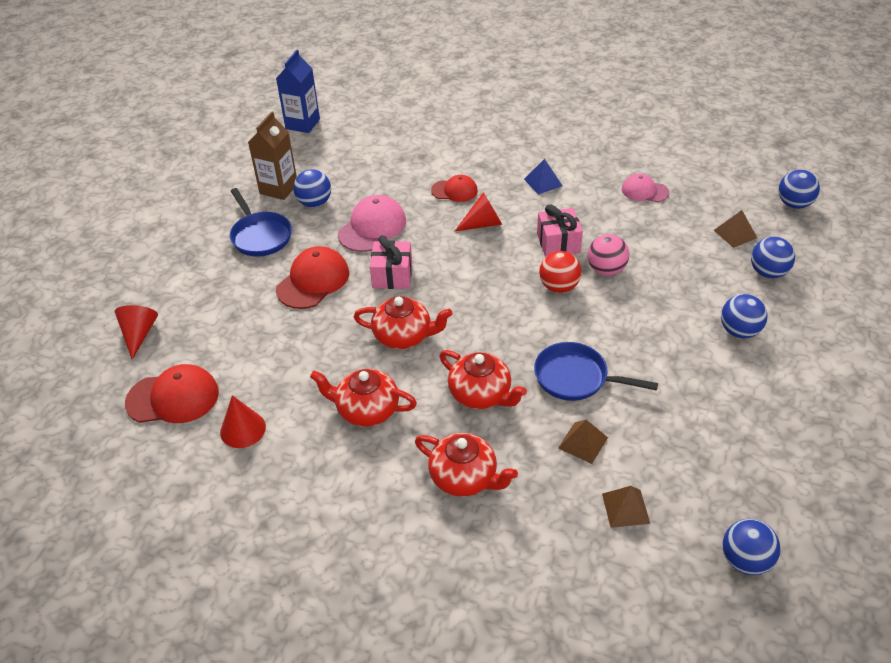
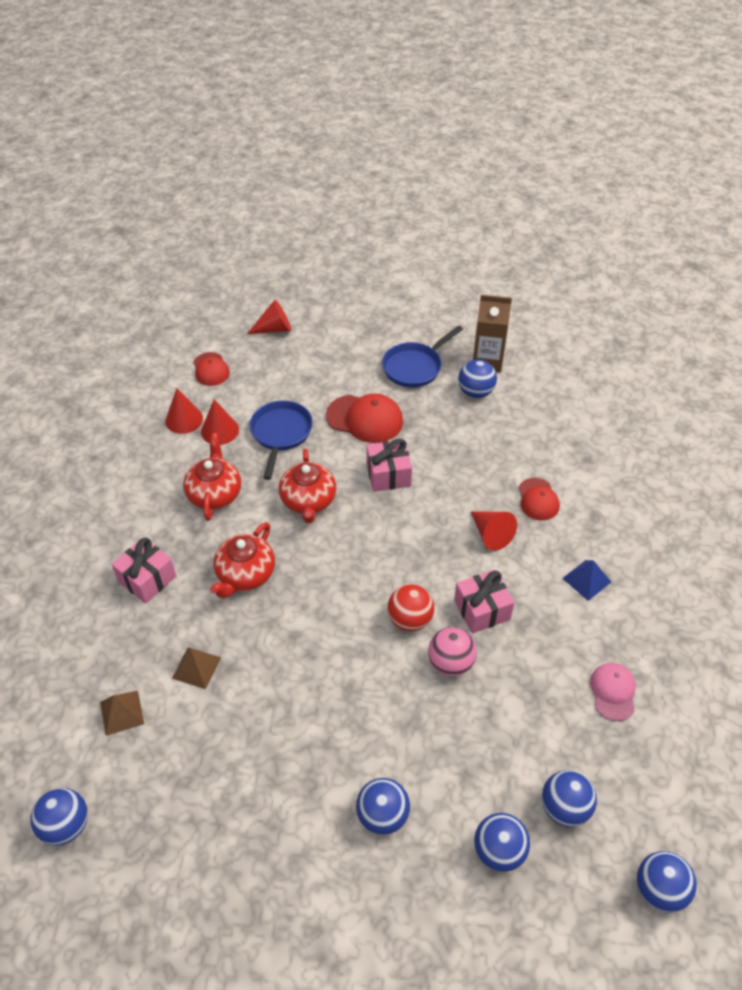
camera: 75 degrees right, 5 degrees up
(173, 398) = (211, 369): red cap -> red cap, size x0.63
(275, 398) = (220, 430): none -> red cone
(302, 124) = (599, 351): blue carton -> none
(372, 227) = (454, 444): pink cap -> none
(464, 478) = (147, 579): red teapot -> pink gift
(575, 377) = (279, 651): blue pan -> blue pan (281, 434)
(735, 234) = (564, 807): brown pyramid -> blue ball

